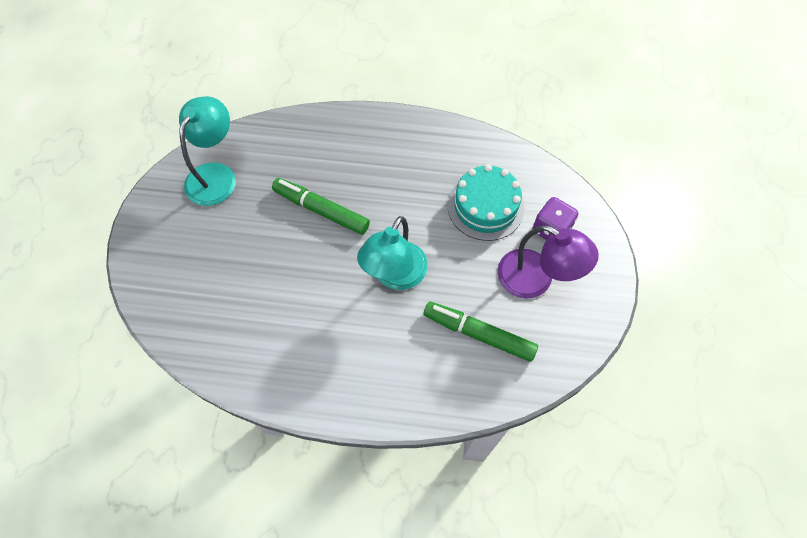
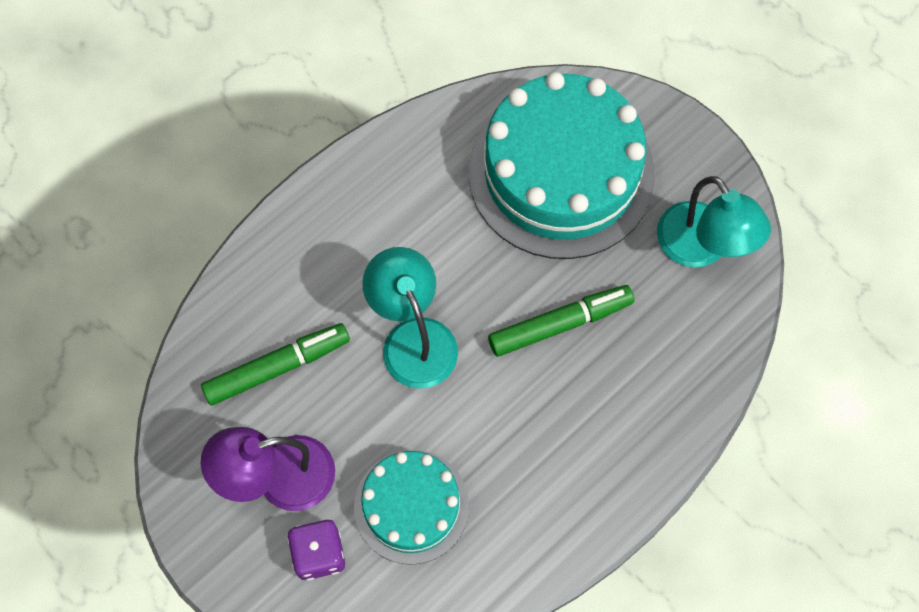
camera: 130 degrees right, 5 degrees up
(219, 276) = (561, 173): none -> turquoise cake

